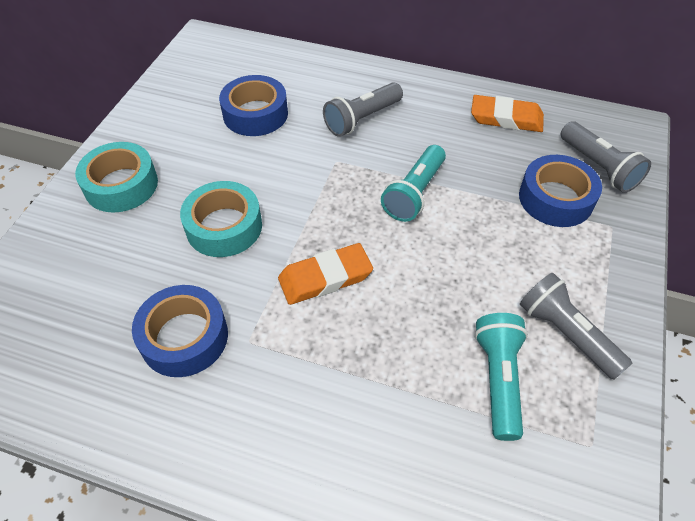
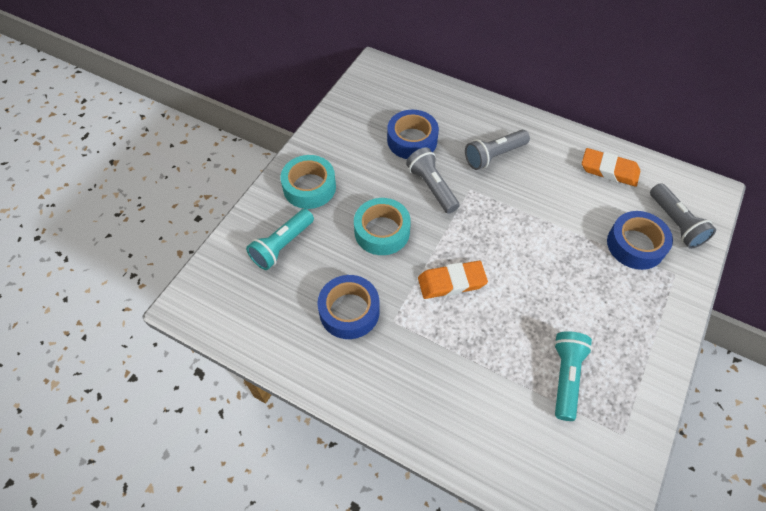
camera: 10 degrees right, 5 degrees up
(414, 193) = (526, 225): turquoise flashlight -> turquoise flashlight (282, 246)
(566, 334) = (621, 352): grey flashlight -> grey flashlight (432, 187)

